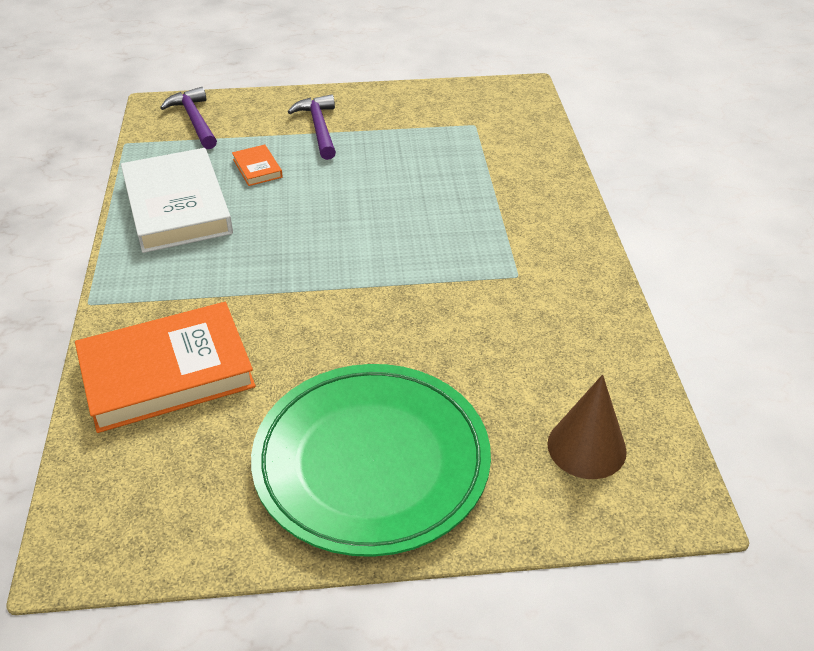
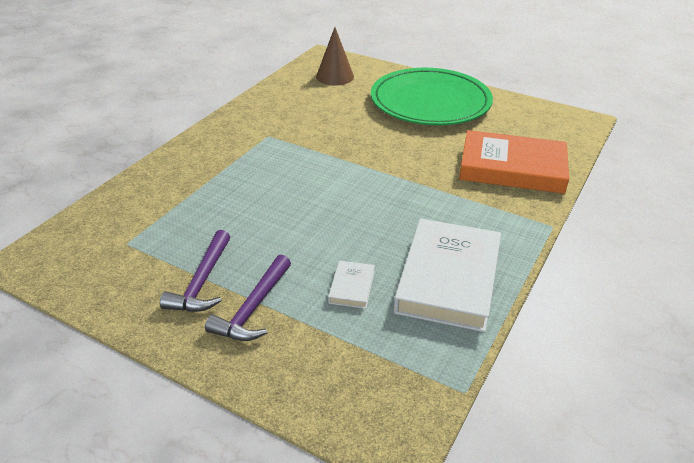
camera: 145 degrees left, 5 degrees down
(194, 120) = (366, 390): purple hammer -> purple hammer (202, 282)
(257, 168) = (352, 287): orange book -> white book

